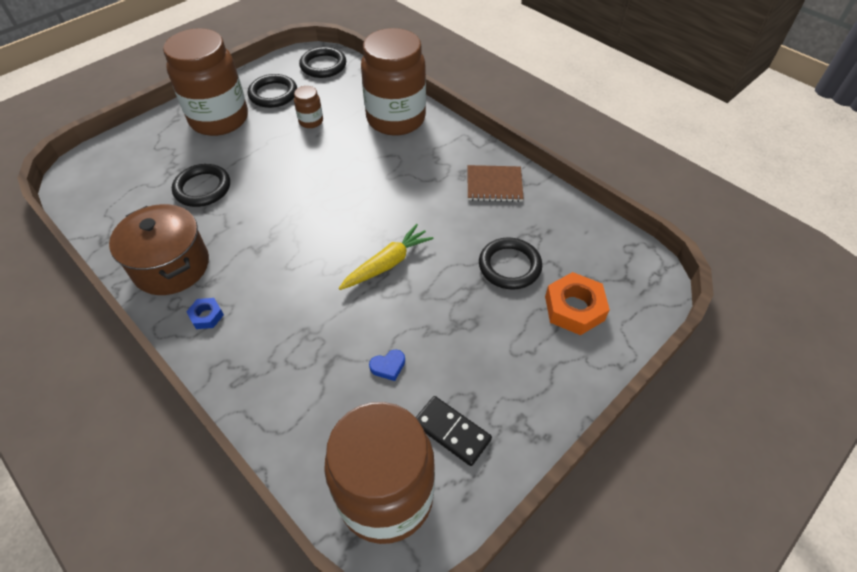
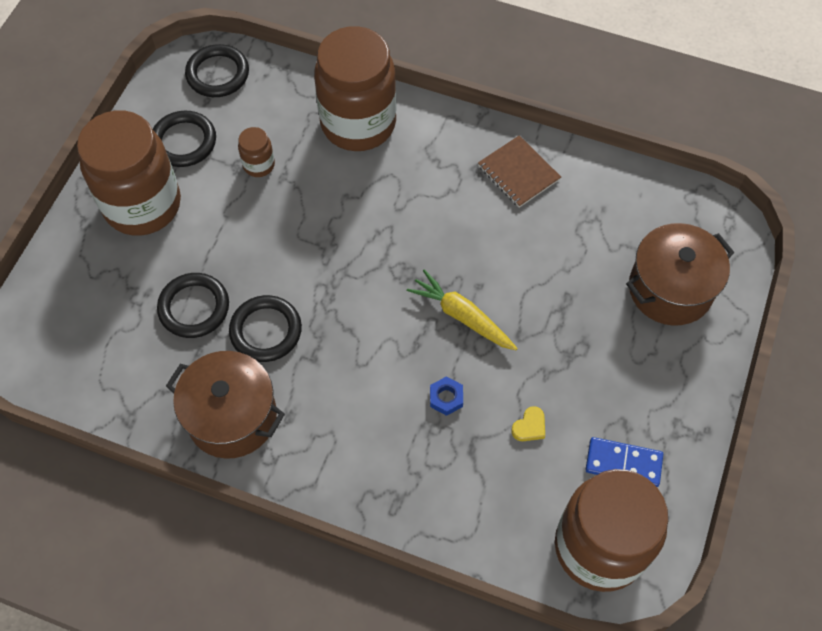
camera: 25 degrees left, 10 degrees up
(206, 316) = (313, 455): blue nut -> blue nut (446, 398)
(387, 264) = (462, 316): yellow carrot -> yellow carrot turned 75 degrees counterclockwise
(388, 366) = (529, 426): blue heart -> yellow heart
(452, 431) = (623, 463): black domino -> blue domino
(494, 185) = (518, 173): brown notebook -> brown notebook turned 75 degrees clockwise
(509, 266) = (585, 267): black ring -> black ring (266, 331)
(574, 308) = (670, 289): orange nut -> brown pot

